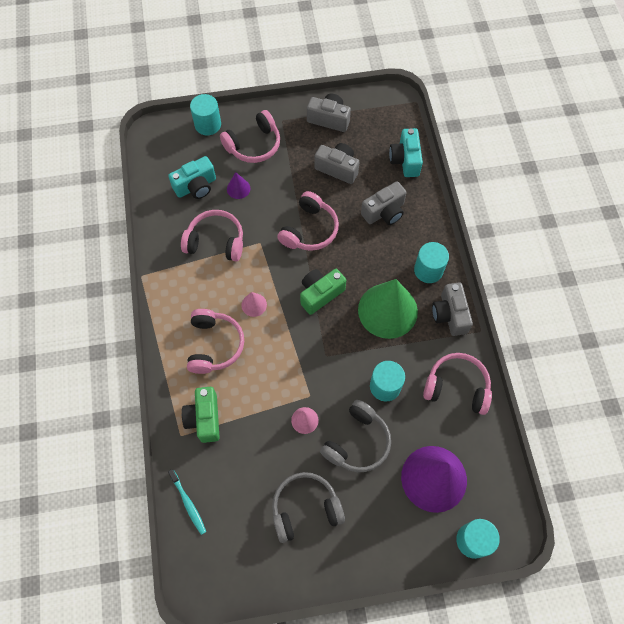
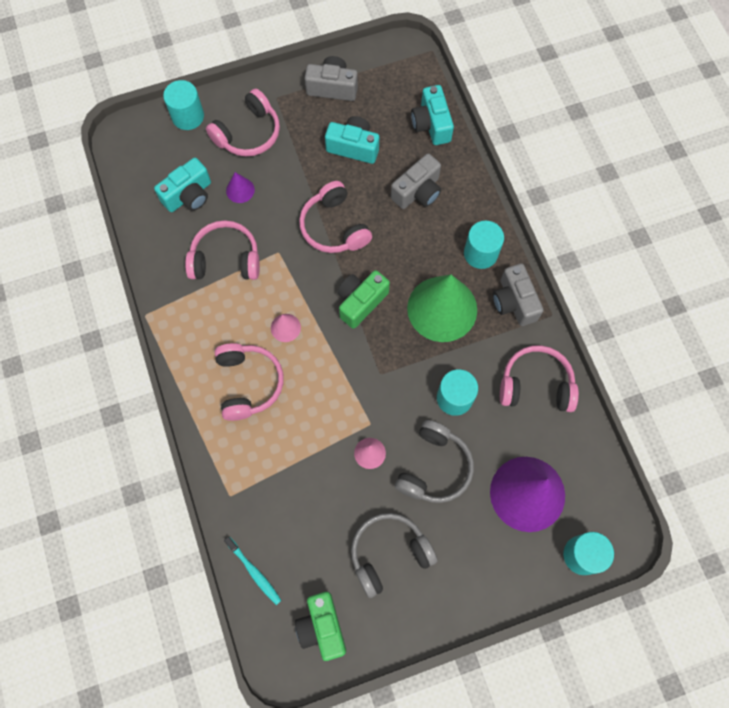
camera: 10 degrees left, 5 degrees up
(204, 418) = (253, 471): green camera -> green camera (322, 627)
(309, 230) = (334, 227): pink headphones -> pink headphones turned 135 degrees clockwise
(337, 168) = (353, 147): grey camera -> turquoise camera

